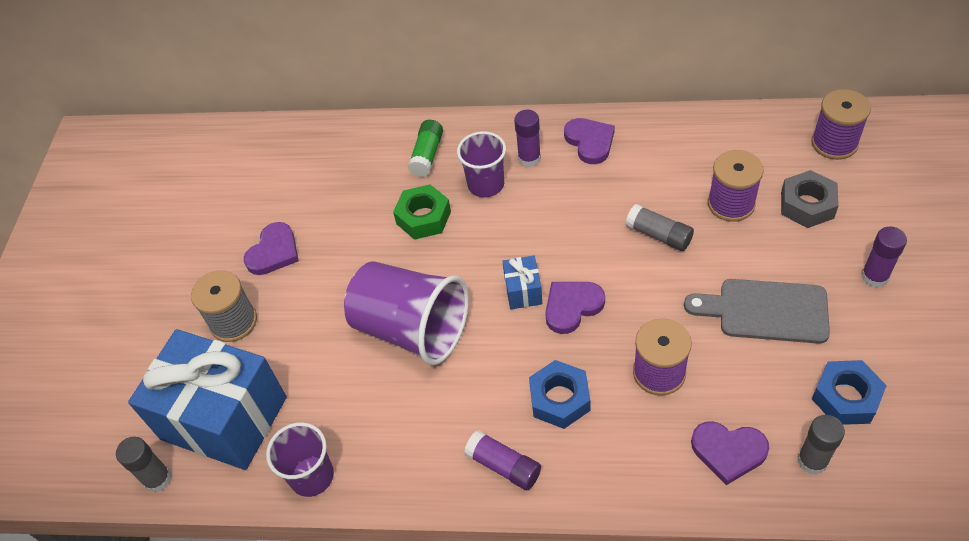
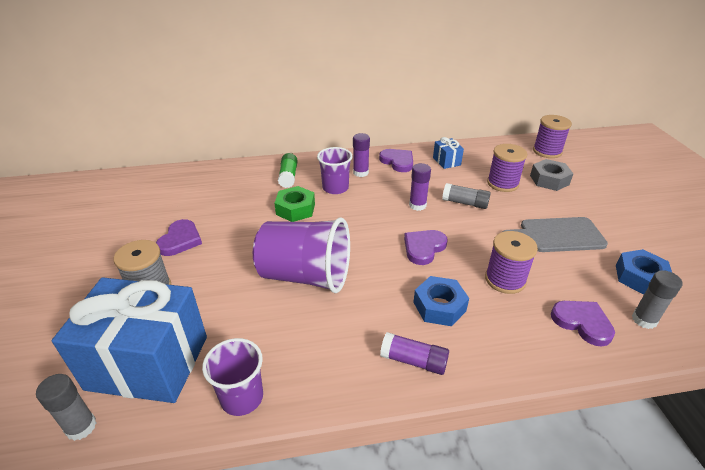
camera: 20 degrees left, 15 degrees down
(523, 291) = (384, 243): blue gift -> blue gift (446, 161)
(728, 451) = (582, 323): purple heart -> purple heart turned 135 degrees counterclockwise
(874, 277) = (612, 210): purple glue stick -> purple glue stick (417, 205)

